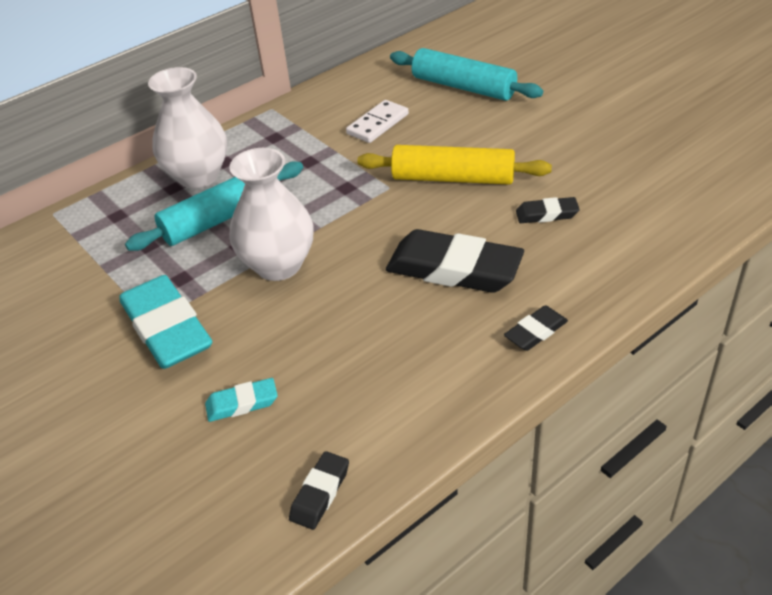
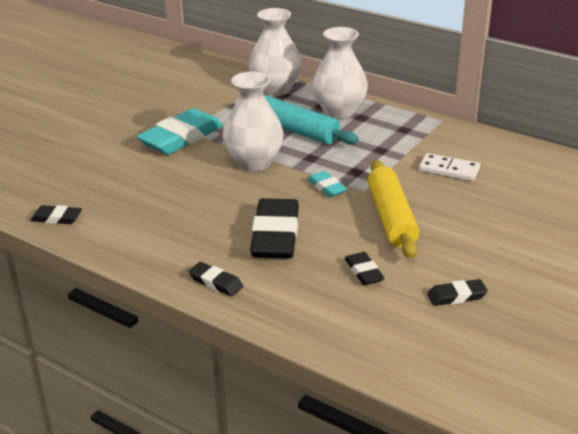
camera: 70 degrees right, 10 degrees down
(97, 220) = (275, 89): none -> white vase
(242, 403) = (123, 177): turquoise eraser -> turquoise eraser (327, 187)
(463, 87) = (537, 202): turquoise rolling pin -> none
(602, 164) = (456, 296): none -> black eraser

